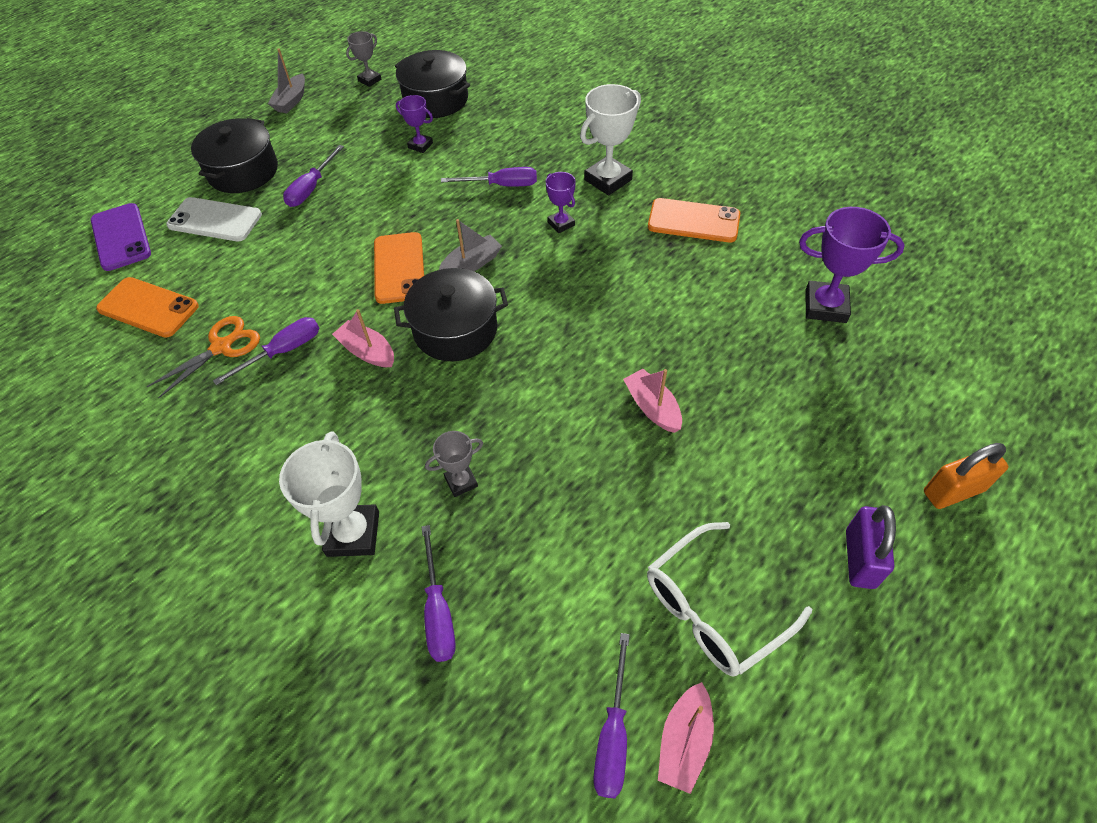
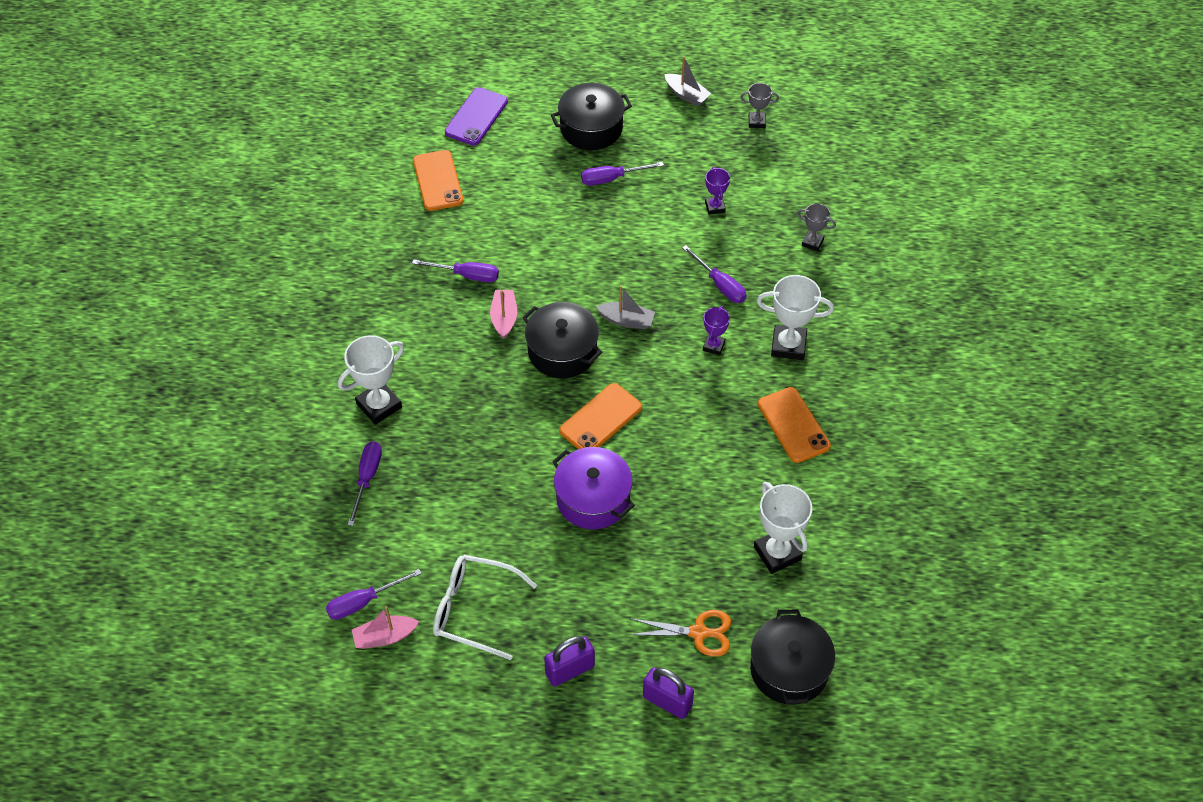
camera: 50 degrees right, 0 degrees up
(215, 220) = (534, 151): white phone -> none
(222, 346) = (443, 242): orange scissors -> orange scissors (699, 633)
(291, 101) = (686, 95): grey boat -> grey boat turned 120 degrees counterclockwise
(399, 268) = (586, 283): orange phone -> orange phone (601, 419)
(436, 99) = (775, 178): black pot -> black pot (789, 669)
(438, 611) = (367, 478): purple screwdriver -> purple screwdriver turned 150 degrees clockwise
(461, 482) = (454, 433): grey trophy -> grey trophy (812, 242)
(652, 407) = (593, 498): pink boat -> purple pot
(825, 306) = (777, 553): purple trophy -> white trophy
(953, 491) = (667, 701): orange padlock -> purple padlock

